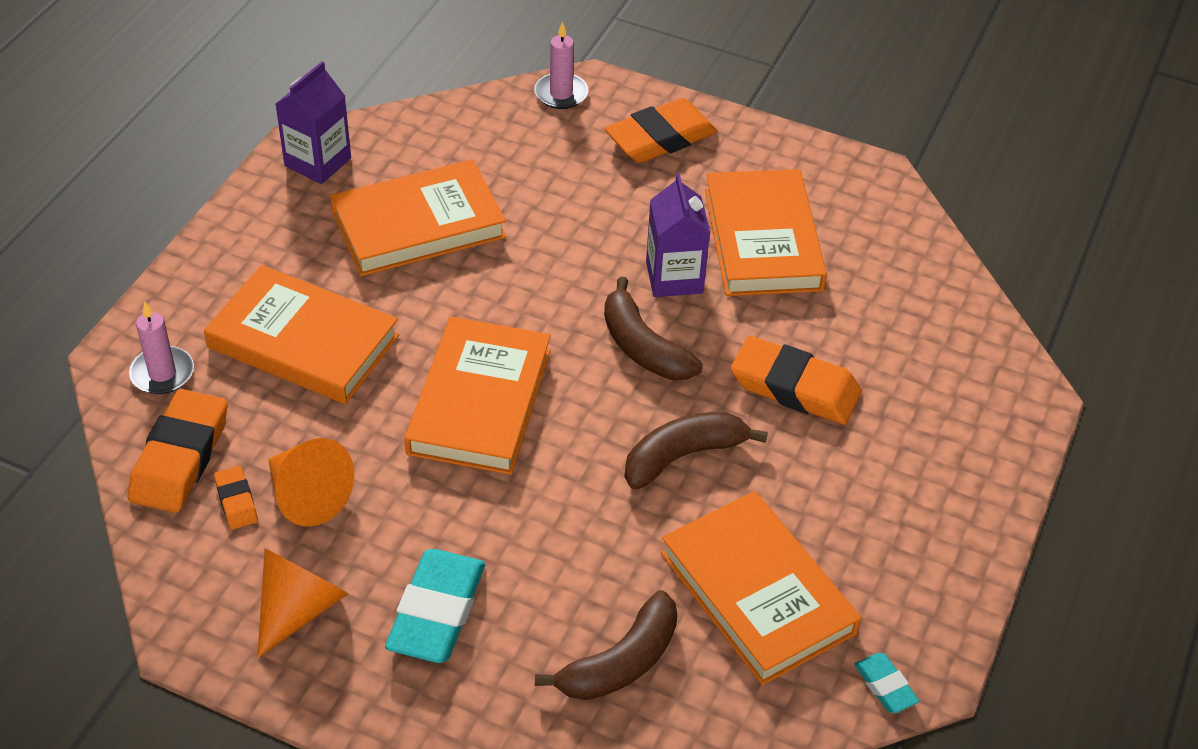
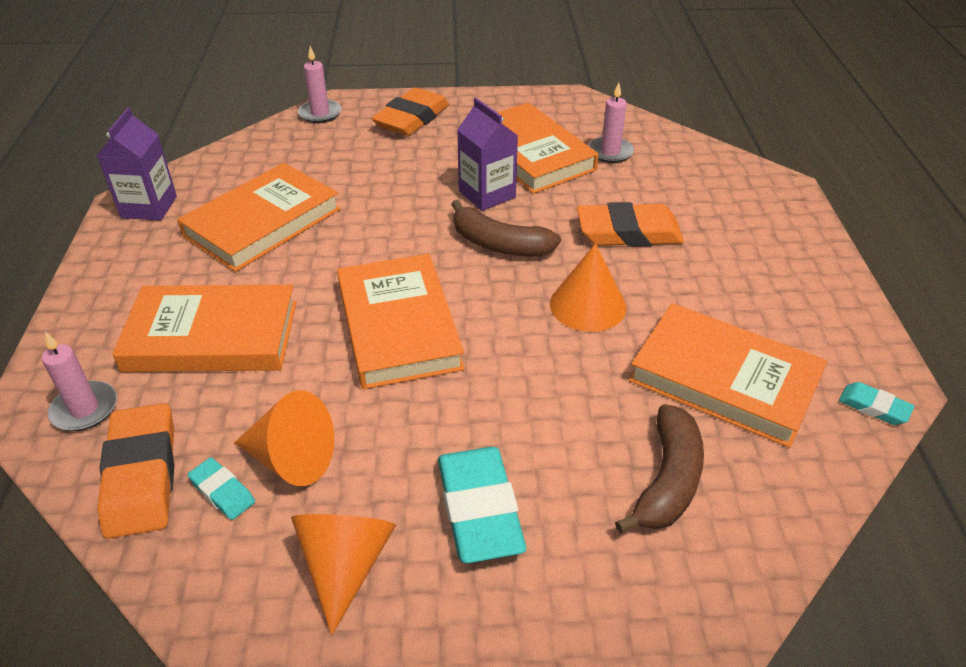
camera: 25 degrees left, 5 degrees down
(236, 501) = (222, 492): orange eraser -> turquoise eraser
(683, 456) = (588, 305): brown banana -> orange cone
(859, 272) = (610, 152): none -> pink candle

